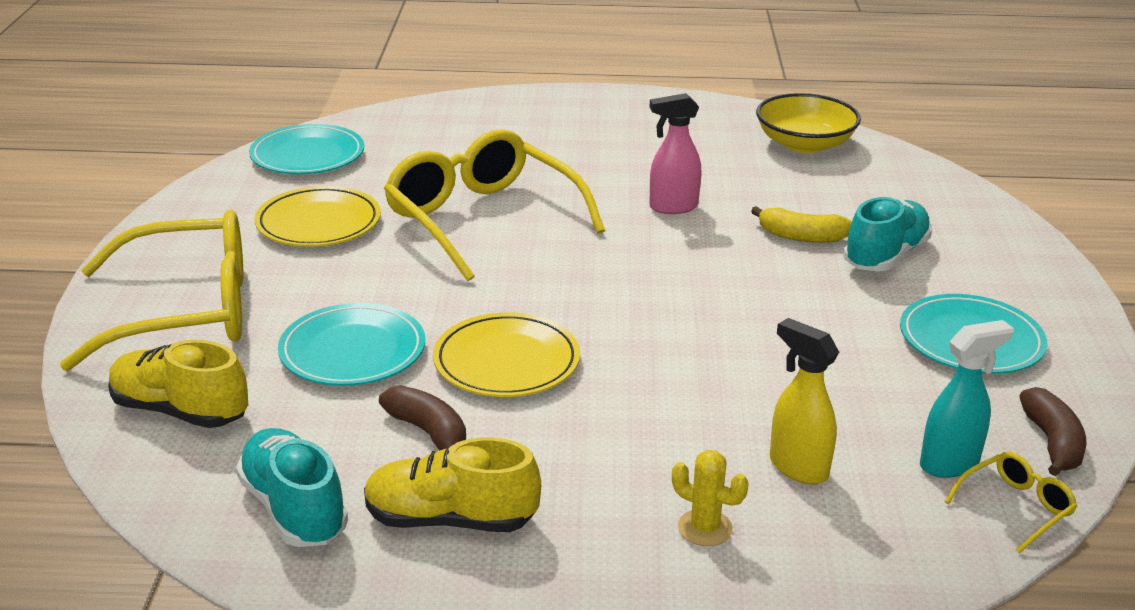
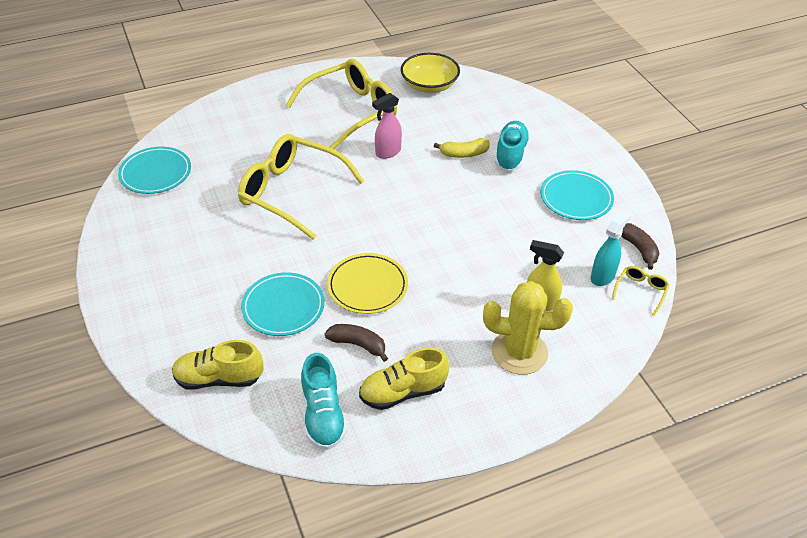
camera: 25 degrees left, 15 degrees up
(186, 311) = (170, 311): yellow glasses -> yellow glasses (351, 111)
(294, 509) = (323, 415): turquoise shoe -> turquoise shoe turned 135 degrees counterclockwise
(318, 223) = (200, 223): yellow plate -> none
(705, 528) = (519, 352): yellow cactus -> yellow cactus, size x2.08

